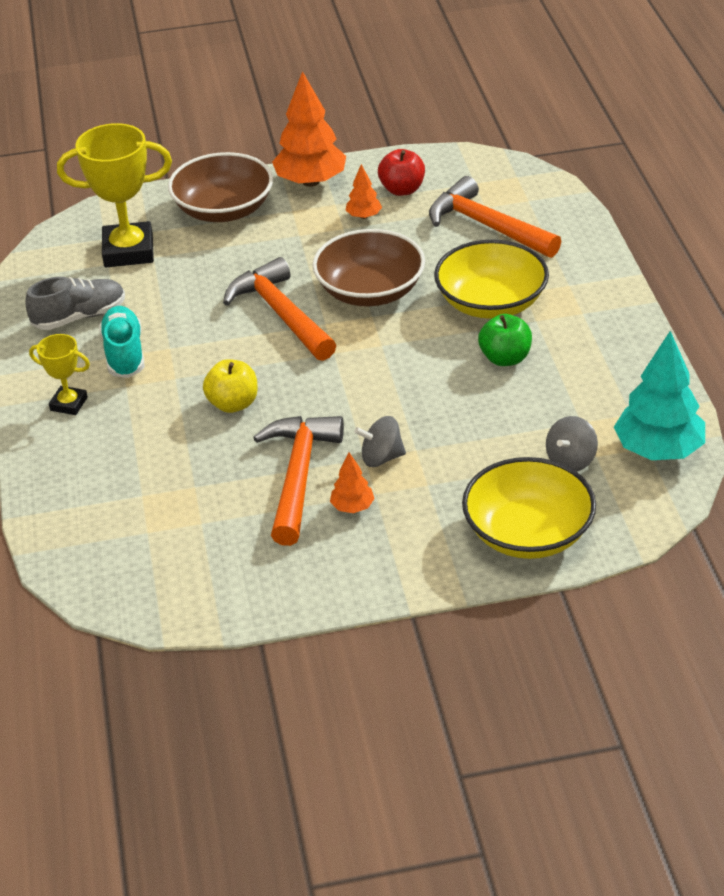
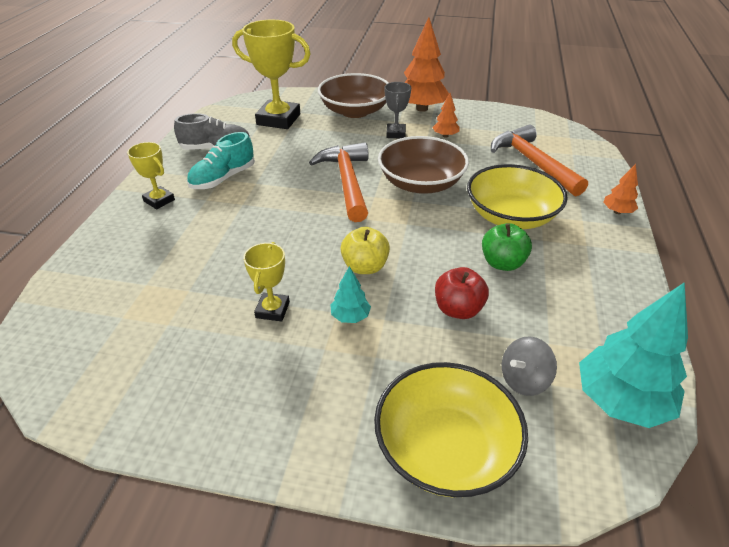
camera: 20 degrees right, 0 degrees up
(124, 354) = (223, 178): turquoise shoe -> turquoise shoe turned 150 degrees counterclockwise
(233, 404) = (267, 234): yellow apple -> yellow apple (365, 267)
(299, 230) = (395, 133): none -> grey trophy
(299, 476) = (272, 310): orange hammer -> yellow trophy
(352, 507) = (296, 355): orange tree -> orange tree (617, 212)
(381, 458) = (350, 316): grey spinning top -> turquoise tree
(402, 190) = (481, 126): red apple -> red apple (458, 309)

